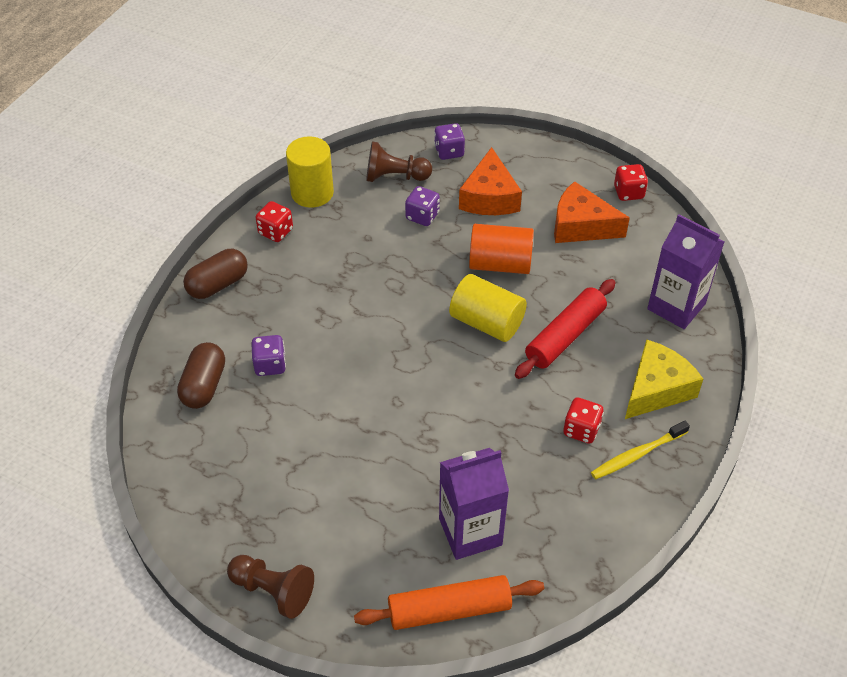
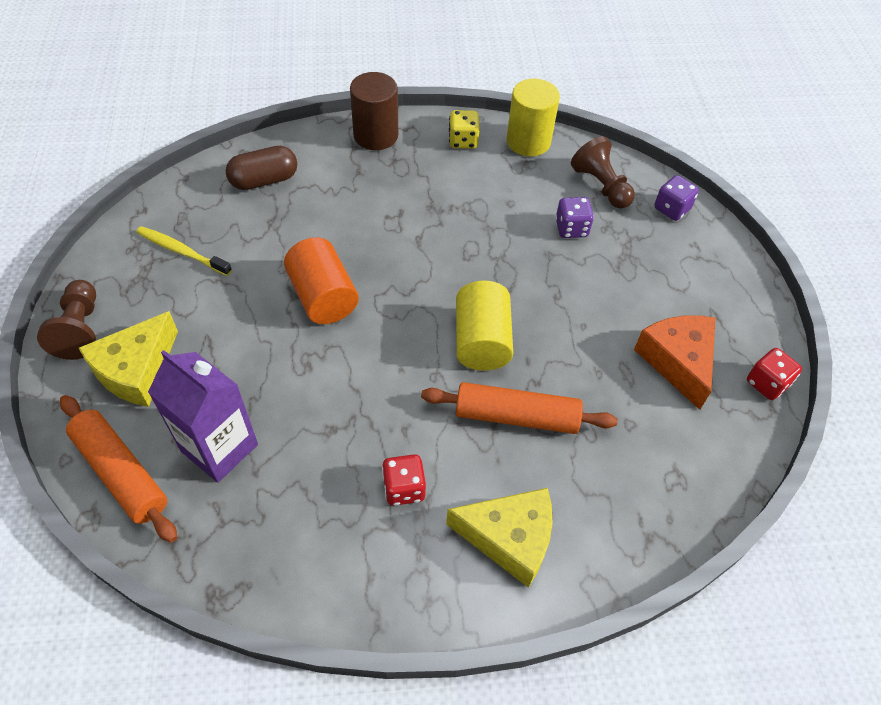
camera: 55 degrees right, 5 degrees up
(218, 284) = (376, 135): brown capsule -> brown cylinder
(270, 365) = (315, 210): purple dice -> none
(275, 232) = (463, 141): red dice -> yellow dice
(351, 562) = (136, 370): none -> yellow cheese
(489, 197) = (643, 267): orange cheese -> none
(500, 264) = (565, 316): orange cylinder -> orange cylinder (323, 297)
(565, 336) = (516, 416): red rolling pin -> orange rolling pin
(637, 455) = (406, 559): yellow toothbrush -> yellow toothbrush (182, 251)
(676, 306) = (643, 506): purple carton -> none

